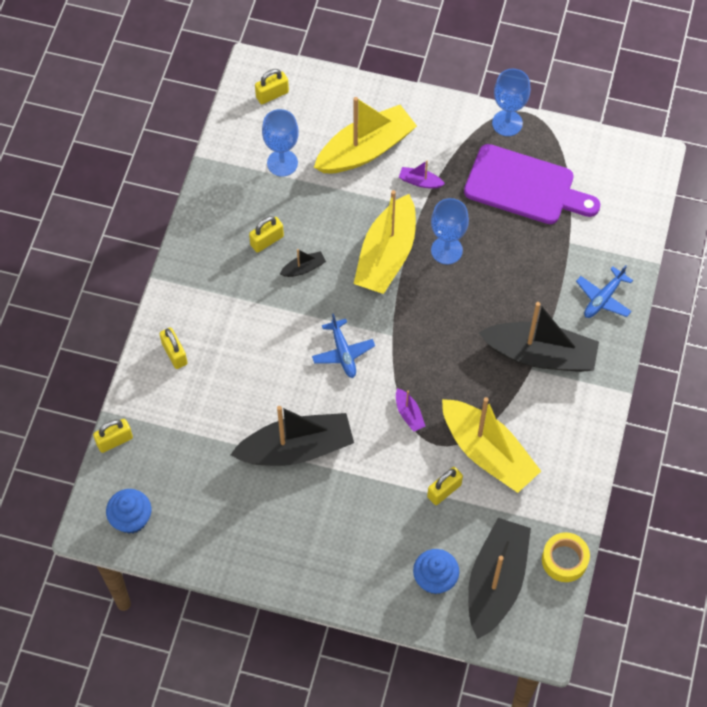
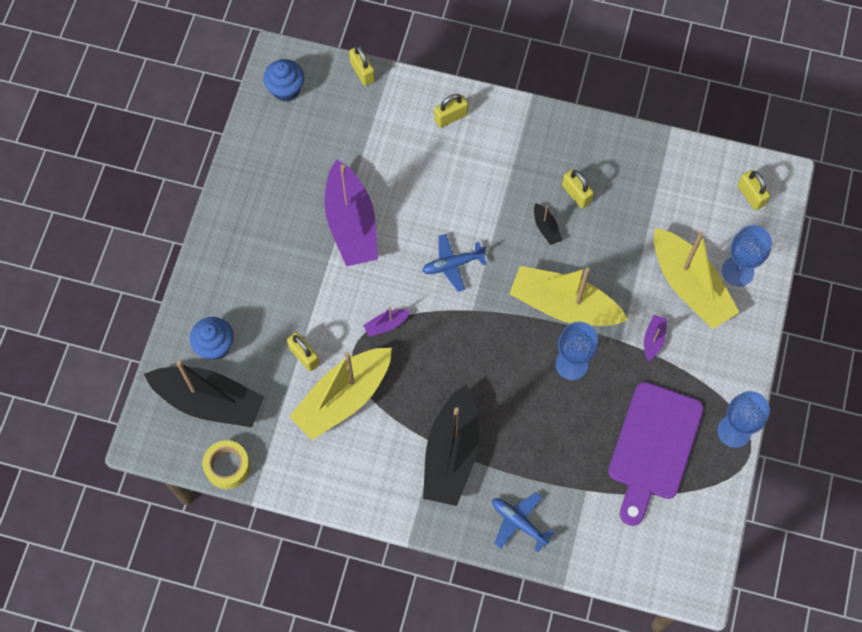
camera: 90 degrees right, 5 degrees up
(282, 163) = (668, 206): blue goblet -> blue goblet (737, 271)
(296, 448) = (351, 223): black boat -> purple boat

